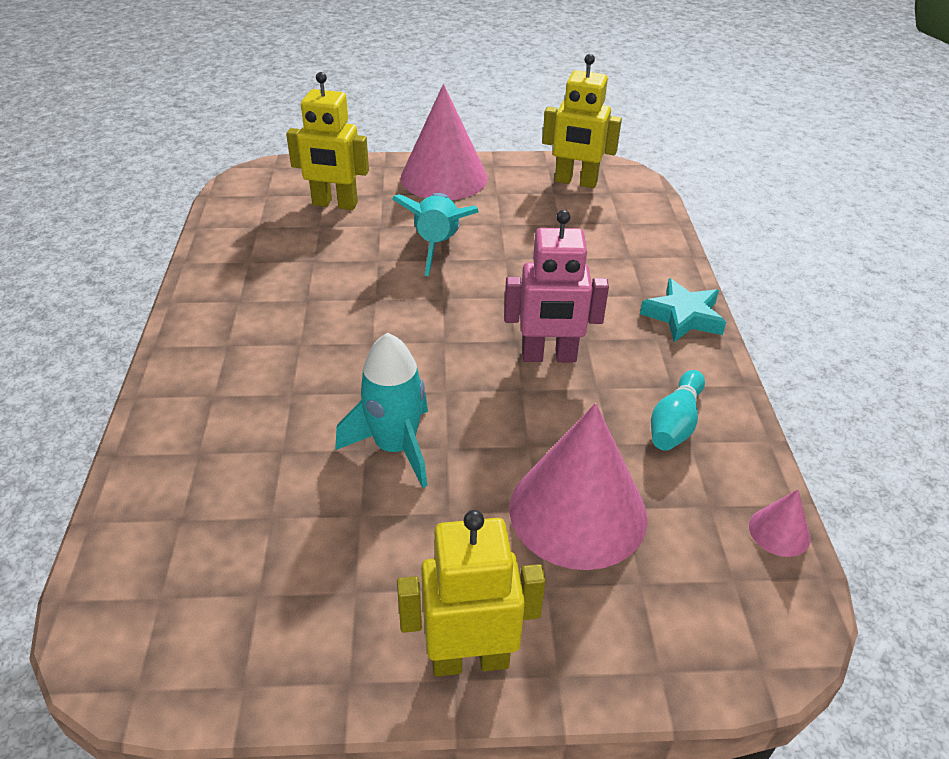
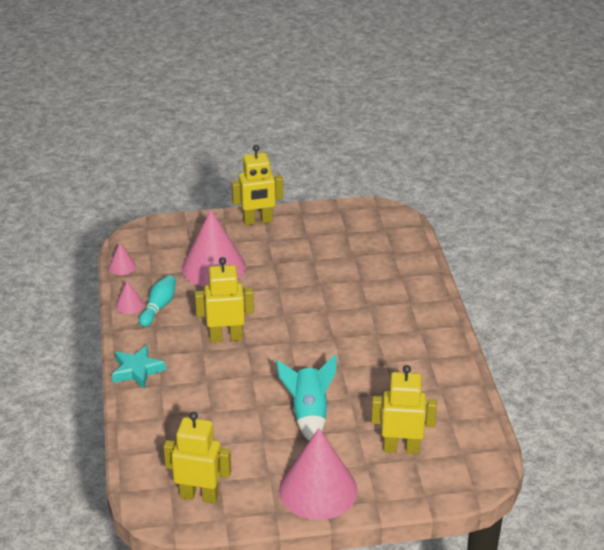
camera: 175 degrees right, 5 degrees down
(395, 447) = (304, 286): turquoise rocket -> none
(549, 356) = (226, 337): pink robot -> yellow robot
(732, 433) = (129, 305): none -> pink cone

